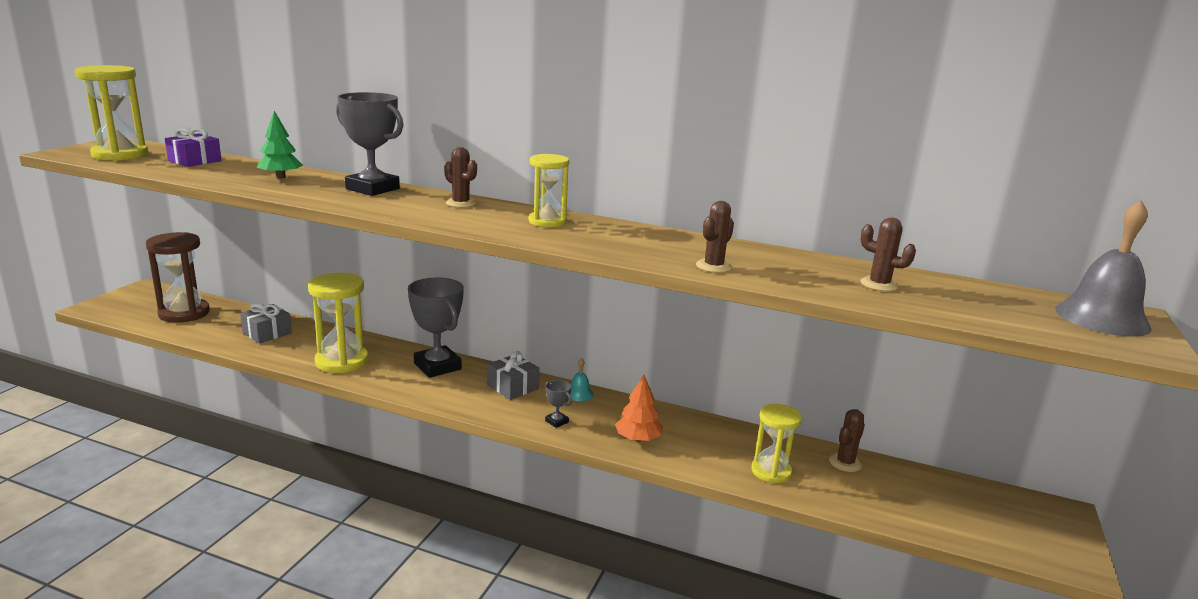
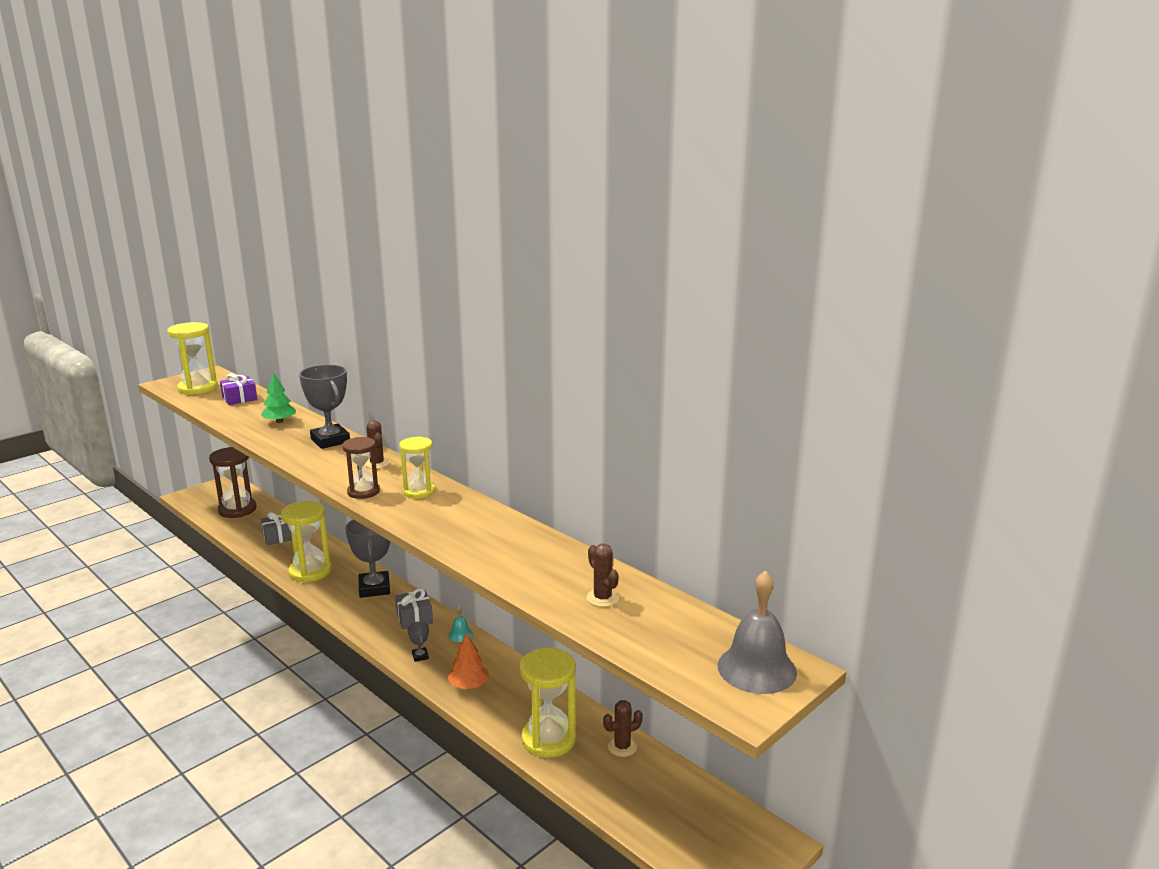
camera: 25 degrees right, 0 degrees up
(482, 227) = (363, 492): none -> brown hourglass
(713, 266) = (488, 558): brown cactus -> none
(771, 471) = (548, 739): yellow hourglass -> yellow hourglass, size x1.54

